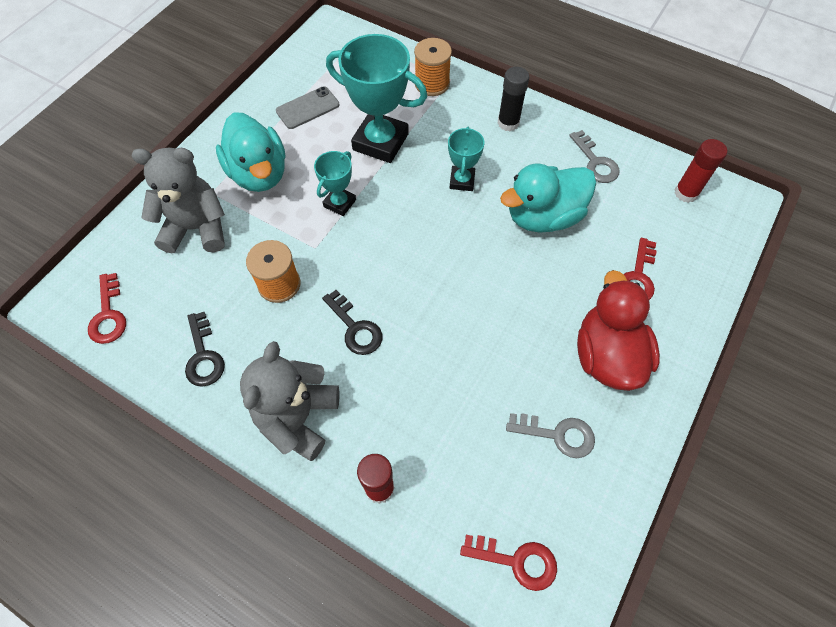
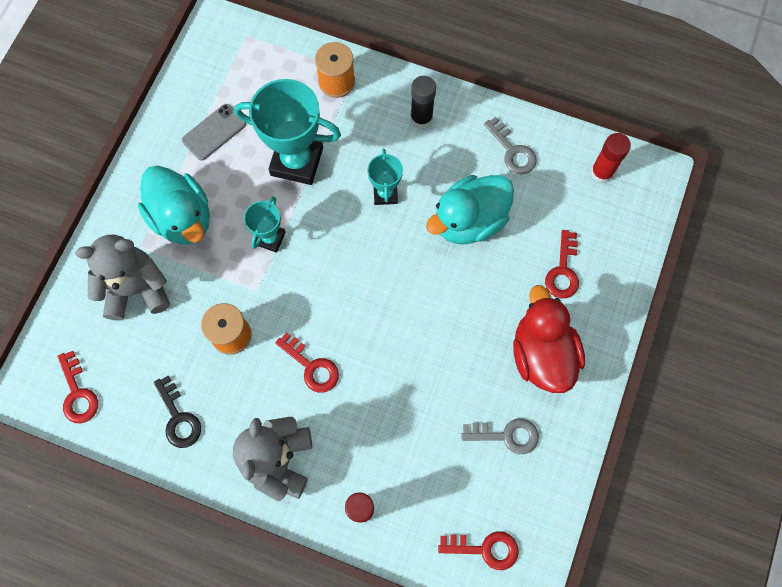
camera: 10 degrees left, 10 degrees up
(355, 328) = (312, 367): black key -> red key

